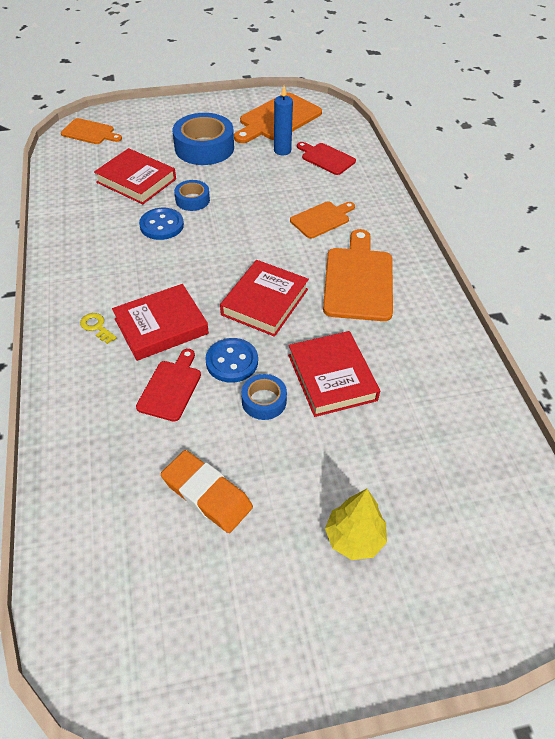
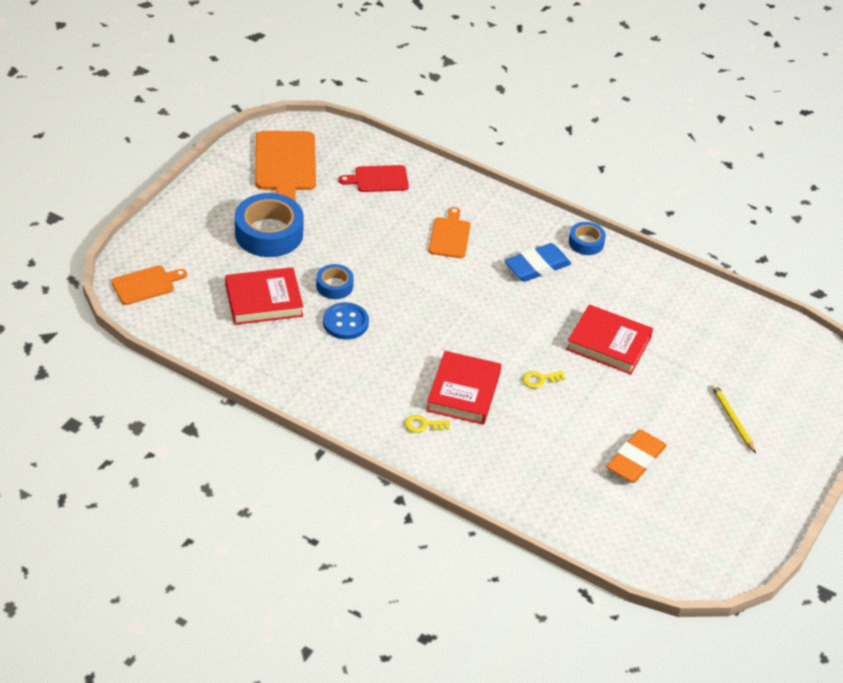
camera: 50 degrees left, 5 degrees down
(171, 388) = (529, 423): red cutting board -> none
(207, 494) = (635, 460): orange eraser -> orange eraser turned 45 degrees counterclockwise
(232, 361) = (540, 379): blue button -> yellow key
(264, 302) = (502, 326): red book -> none
(264, 401) = (592, 387): blue tape -> blue tape (586, 242)
(282, 150) = (335, 194): blue candle -> none
(354, 538) = (732, 419): yellow tree -> yellow pencil
(358, 280) = (537, 266): orange cutting board -> blue eraser

